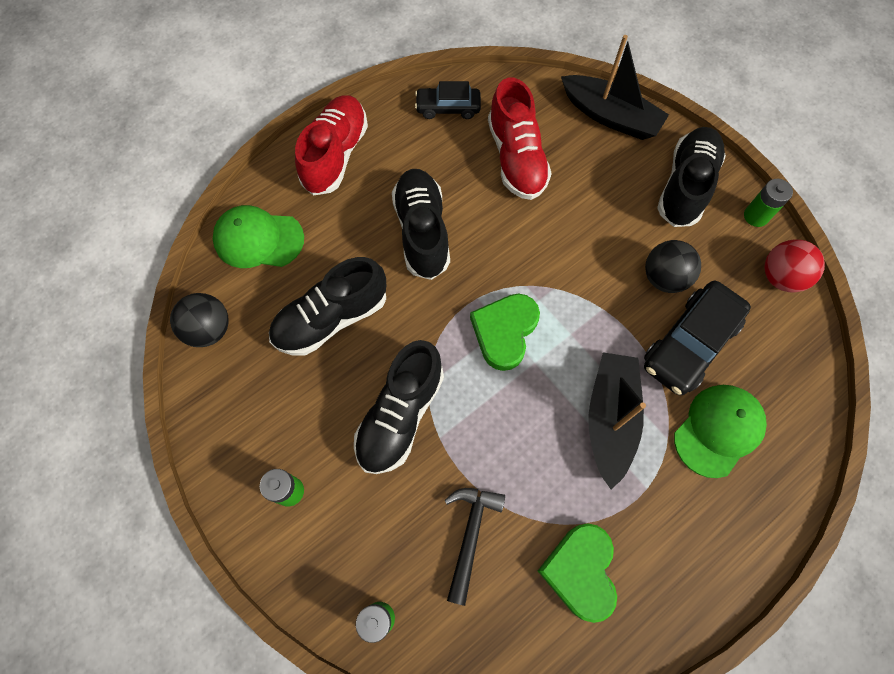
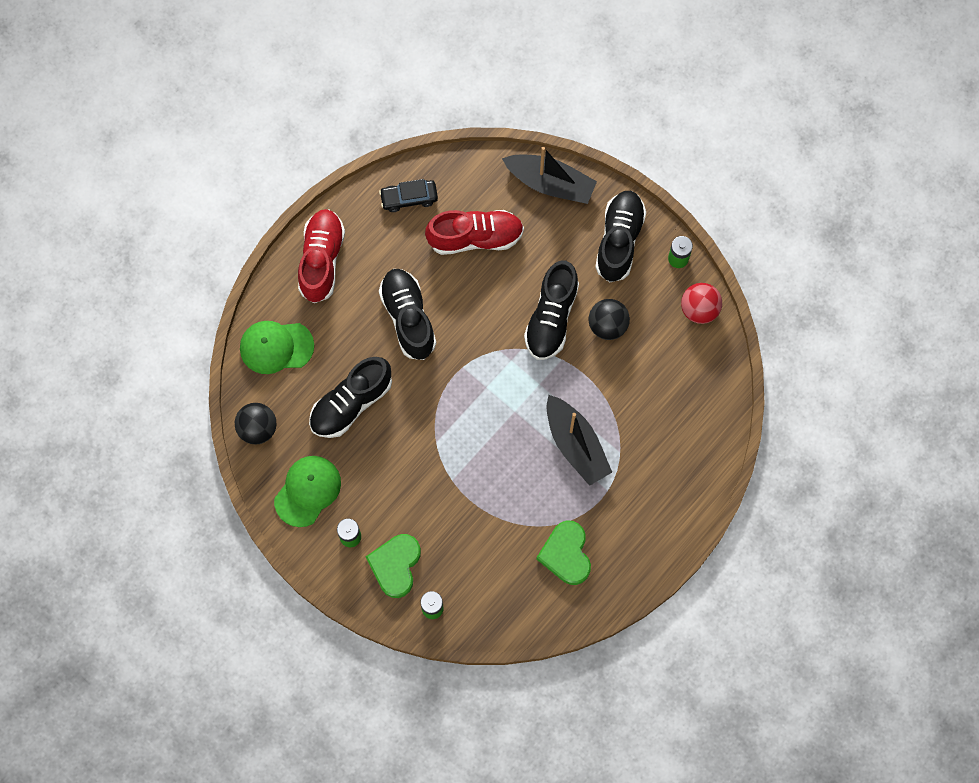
camera: 10 degrees left, 5 degrees up
(400, 415) = (420, 468): black shoe -> black shoe (551, 317)
(470, 535) = (486, 544): black hammer -> none
(504, 332) = (488, 391): green heart -> green heart (395, 565)
(516, 158) = (475, 237): red shoe -> red shoe turned 75 degrees counterclockwise
(610, 419) = (576, 444): black boat -> black boat turned 150 degrees clockwise
(690, 343) = (631, 376): black car -> none
(718, 430) = (656, 439): green cap -> green cap (307, 491)

